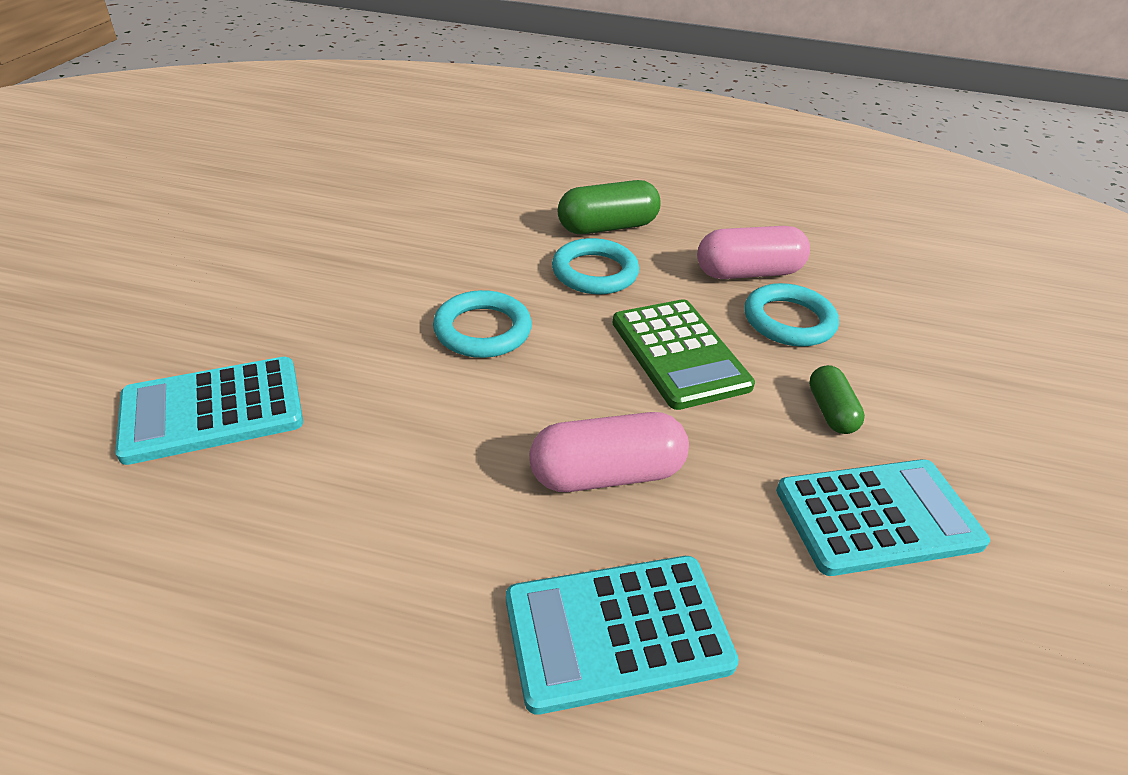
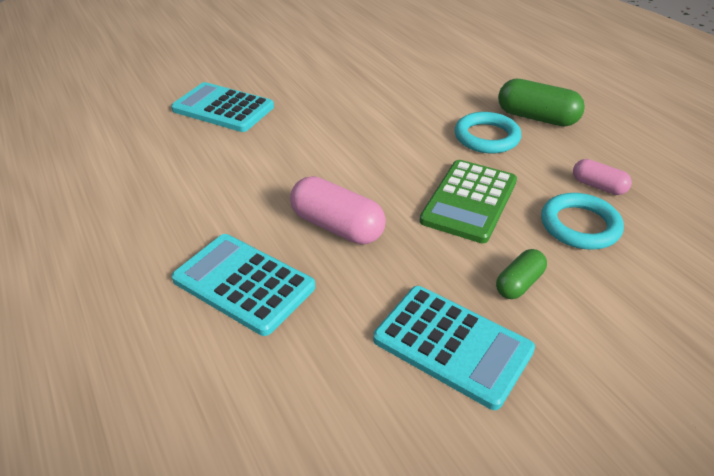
camera: 50 degrees right, 0 degrees up
(482, 330) = (377, 134): turquoise ring -> none
(747, 273) = (598, 186): pink capsule -> pink capsule, size x0.59

